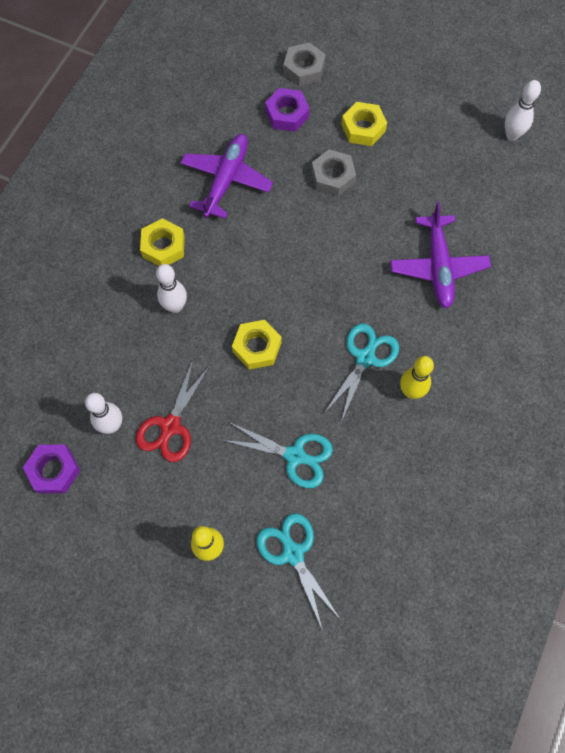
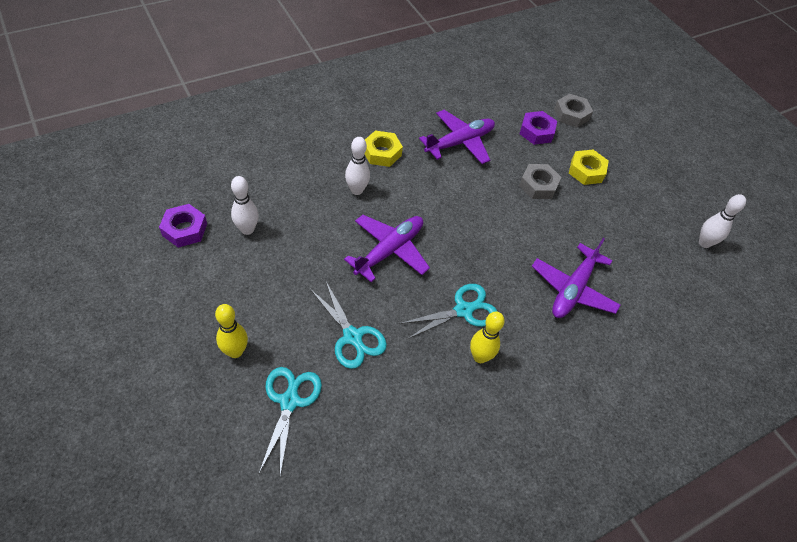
camera: 30 degrees right, 15 degrees down
(170, 426) = (285, 256): red scissors -> none
(257, 347) = (389, 250): yellow nut -> purple plane

